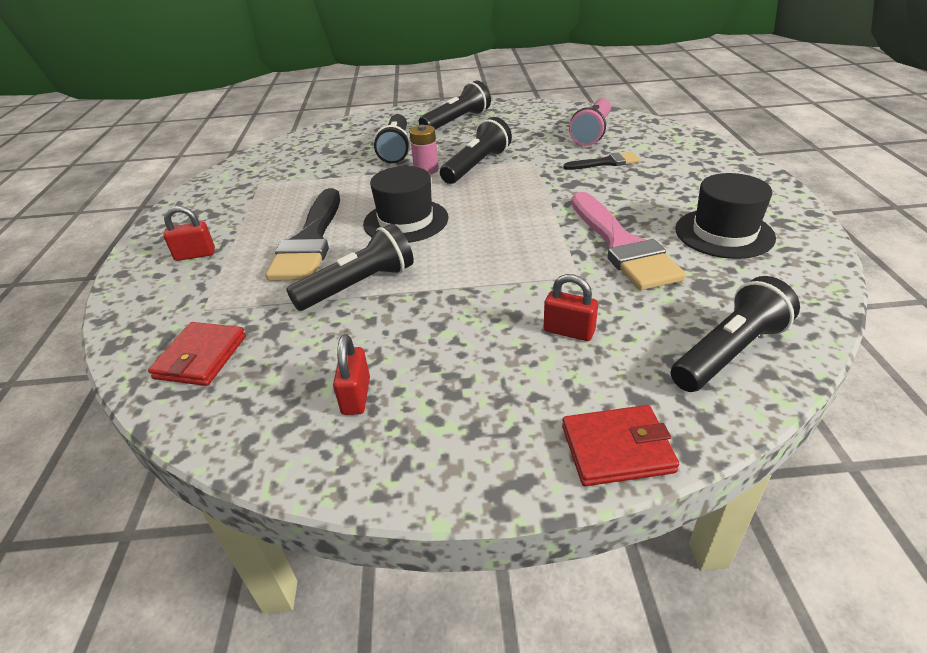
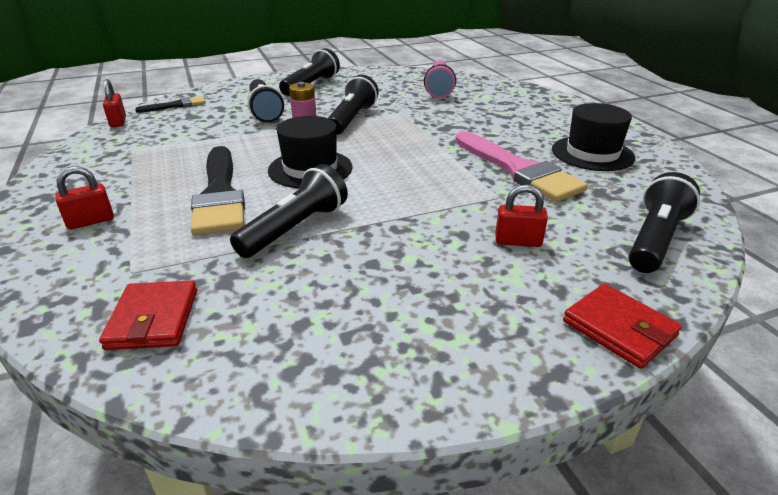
camera: 20 degrees left, 5 degrees down
(356, 396) = (352, 327): red padlock -> red padlock (118, 122)
(606, 163) = (465, 110): black brush -> black brush (176, 105)
(617, 448) = (619, 328): red wallet -> red wallet turned 75 degrees clockwise

